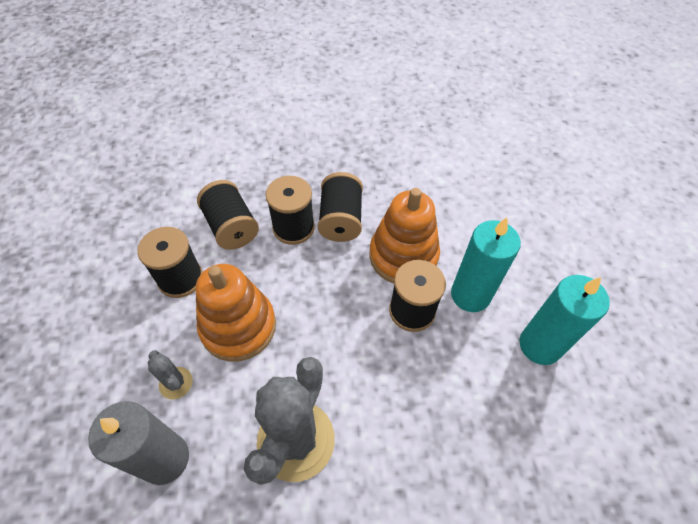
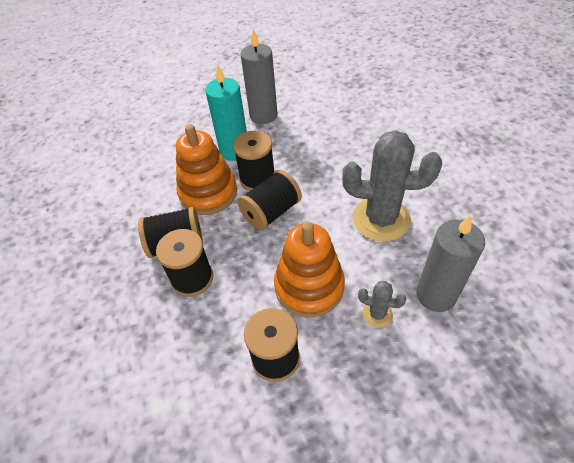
camera: 100 degrees left, 5 degrees down
(176, 383) = (377, 314): grey cactus -> grey cactus turned 75 degrees clockwise
(231, 227) = (201, 335): black spool -> black spool (271, 212)
(540, 345) = (263, 115): turquoise candle -> grey candle

